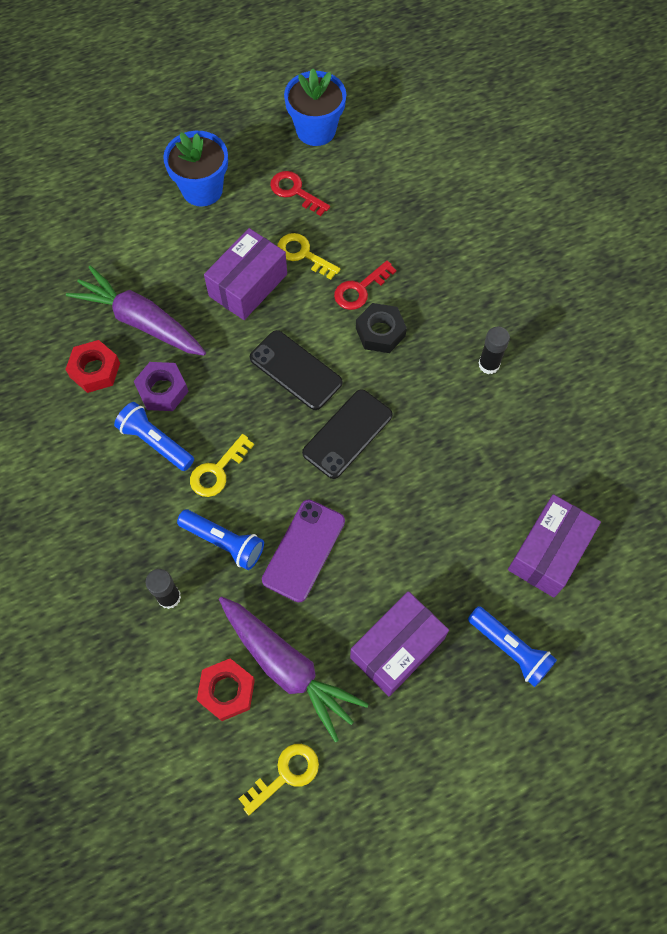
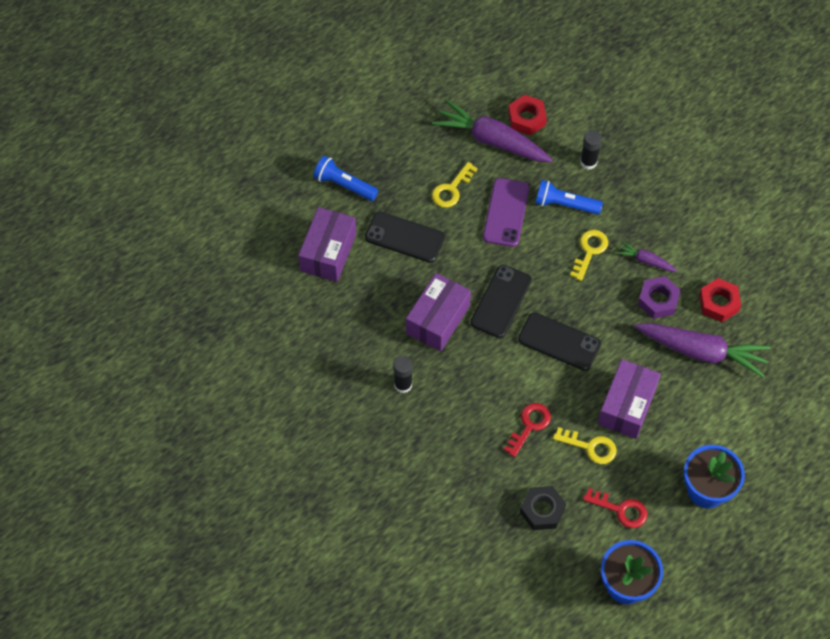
camera: 165 degrees right, 5 degrees down
(155, 442) = (645, 260): blue flashlight -> purple carrot
(285, 775) = (472, 84): yellow key -> yellow key (452, 189)
(380, 332) = (500, 391): black nut -> black nut (542, 510)
(397, 648) = (421, 168): purple box -> purple box (438, 319)
(445, 549) = (404, 237): none -> black phone

